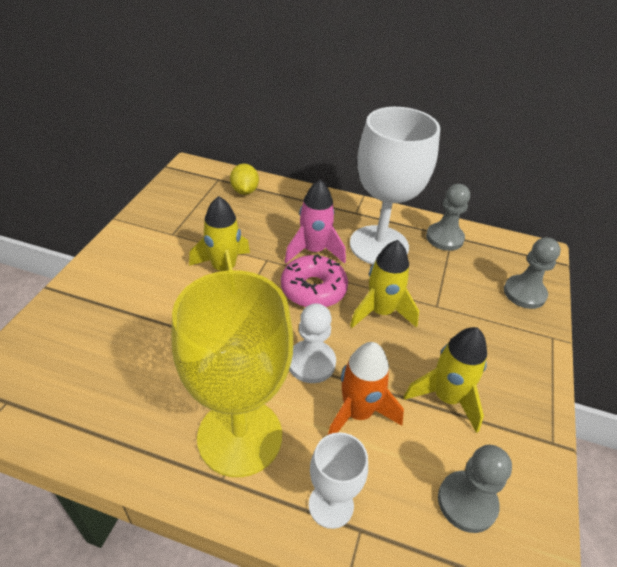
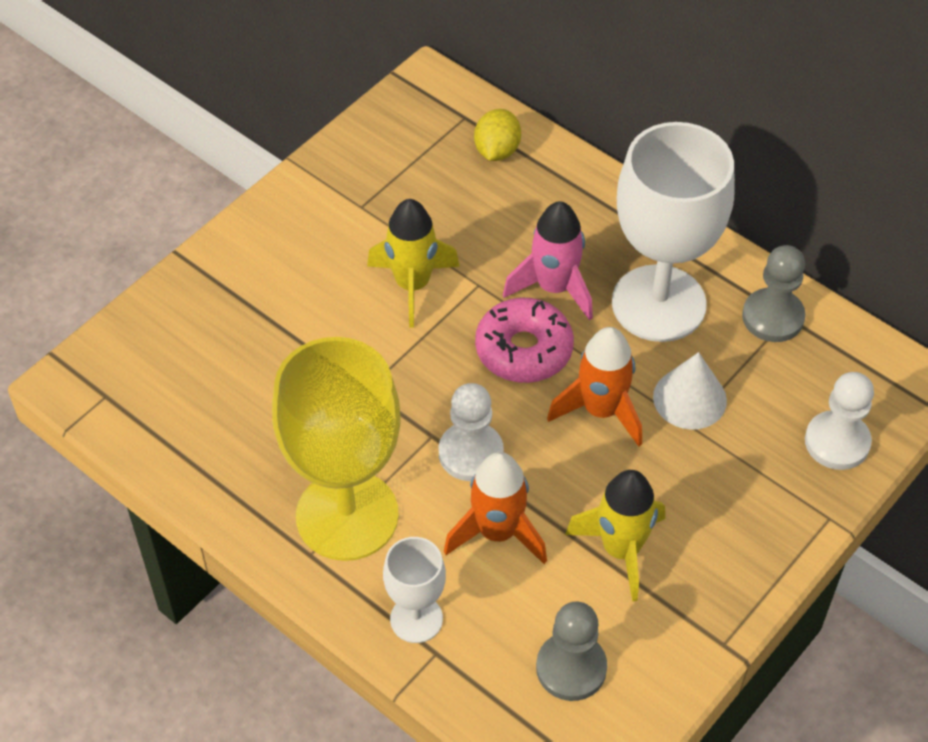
camera: 25 degrees right, 10 degrees up
(381, 312) = (601, 410): yellow rocket -> orange rocket
(428, 291) = (689, 398): none -> white cone
(524, 293) = (837, 442): grey pawn -> white pawn

